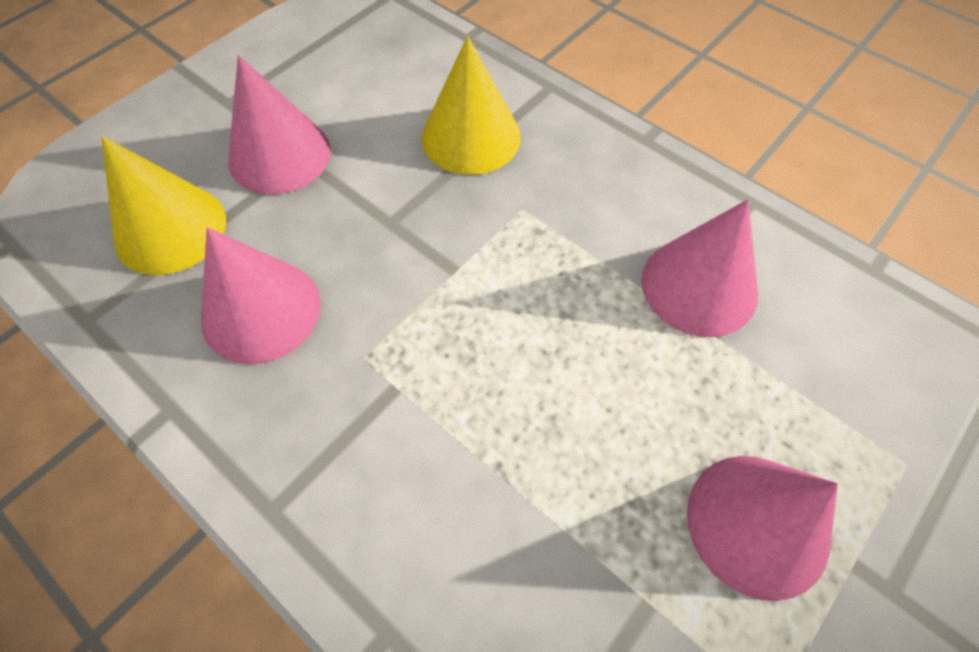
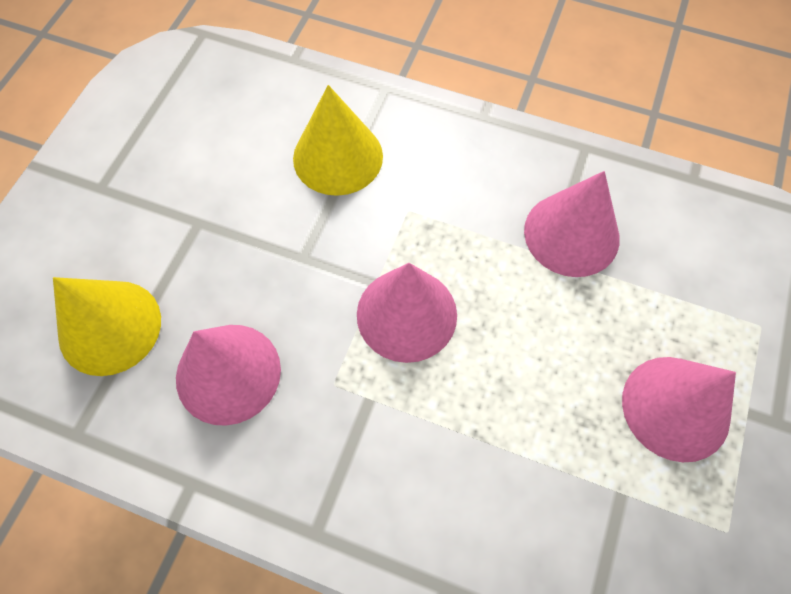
camera: 20 degrees left, 5 degrees up
(279, 155) = (175, 225): pink cone -> pink cone (406, 314)

